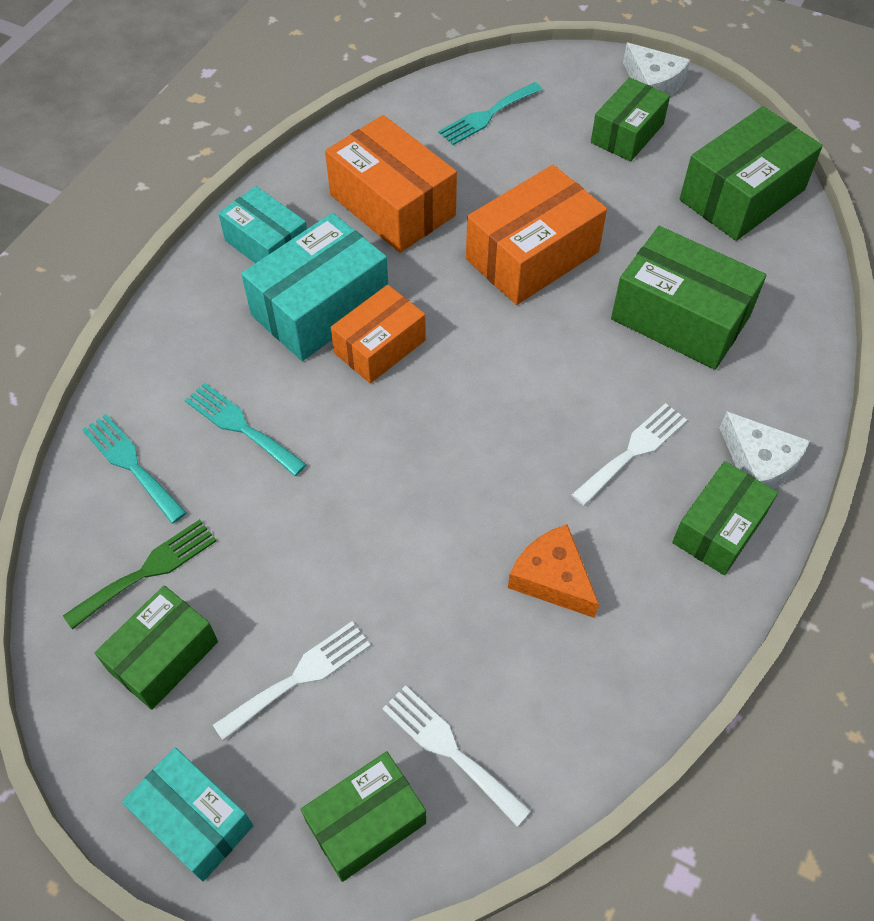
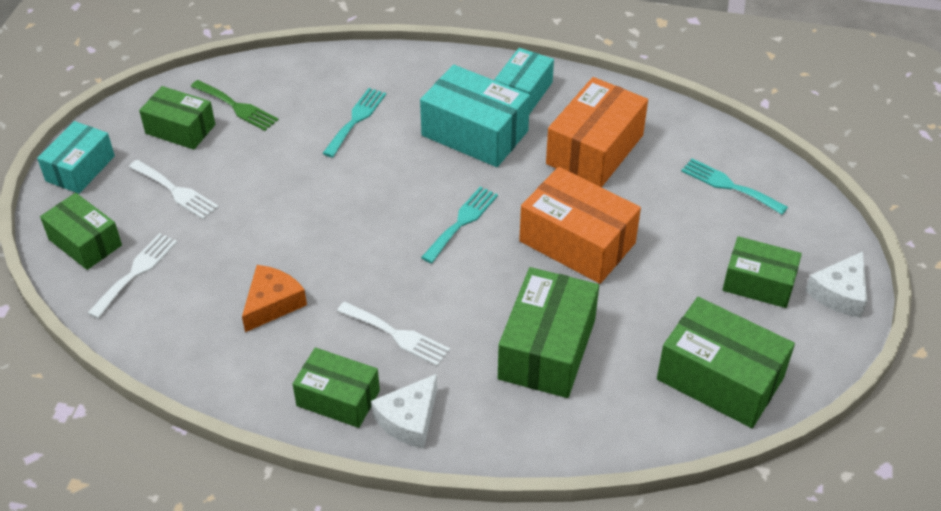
camera: 75 degrees right, 10 degrees down
(131, 464) = (312, 79): turquoise fork -> turquoise fork (462, 222)
(380, 346) = (449, 172): orange box -> none

